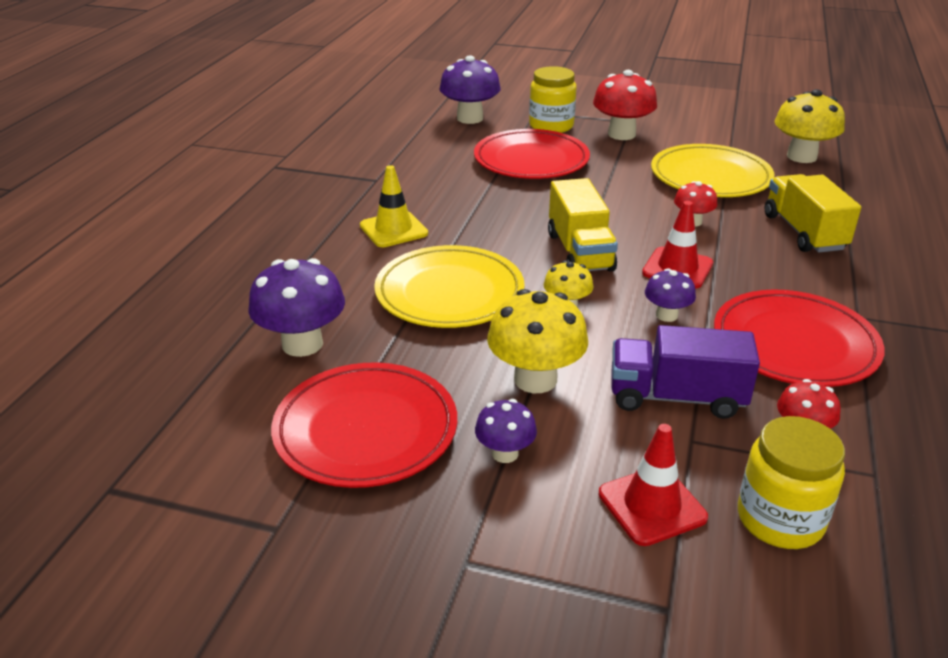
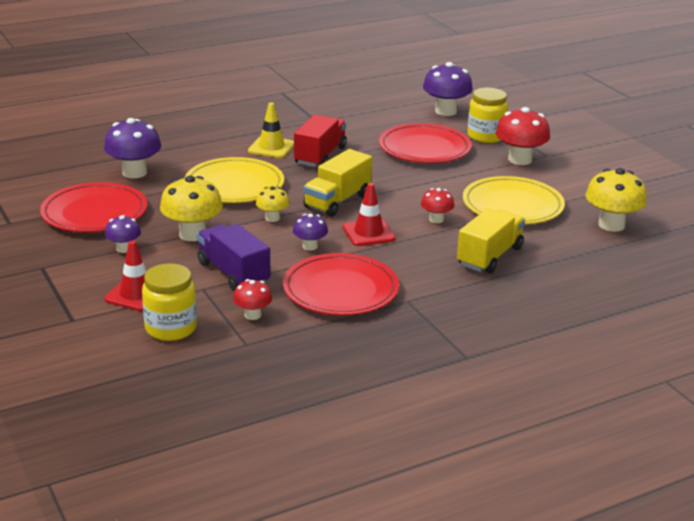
camera: 45 degrees right, 5 degrees down
(459, 213) = (320, 156): none -> red truck

